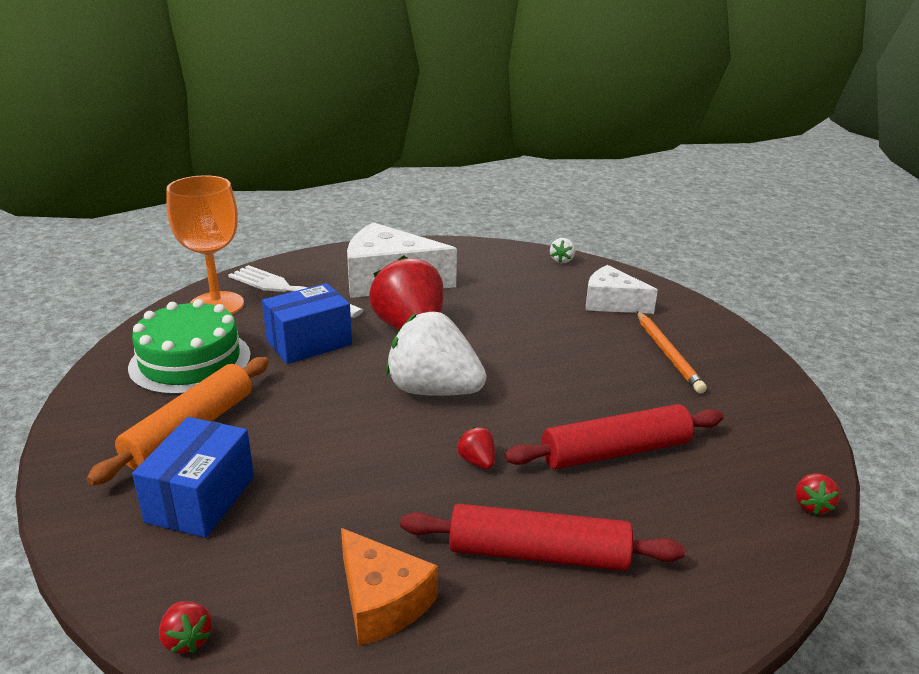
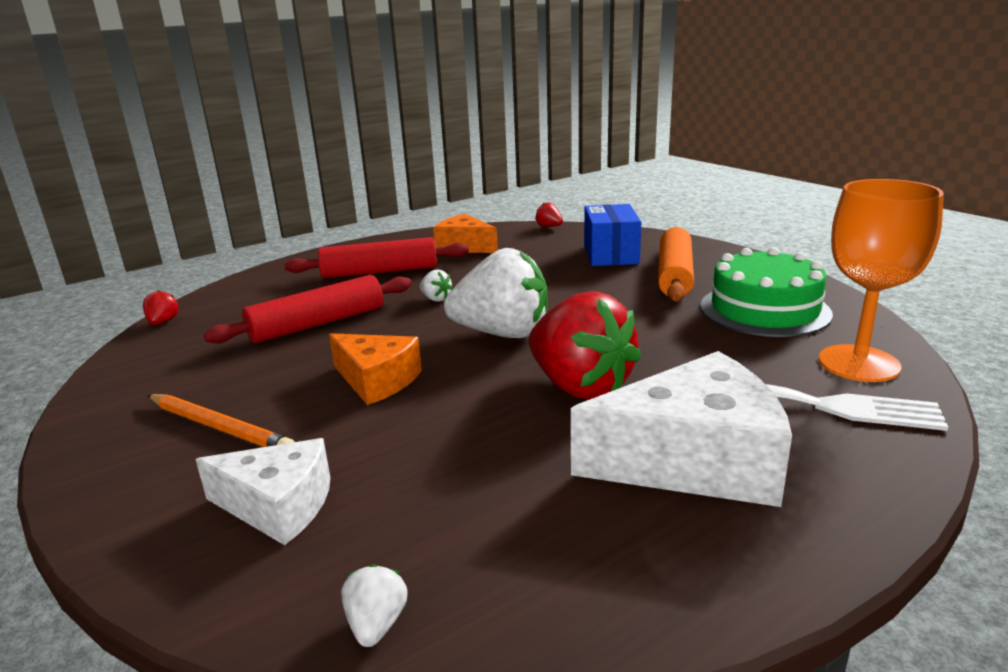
camera: 165 degrees right, 5 degrees down
(309, 343) = (679, 347): blue box -> none
(477, 461) = (436, 299): red strawberry -> white strawberry
(555, 366) = (377, 380): none -> orange cheese
(667, 354) = (219, 427): orange pencil -> orange pencil turned 150 degrees clockwise

